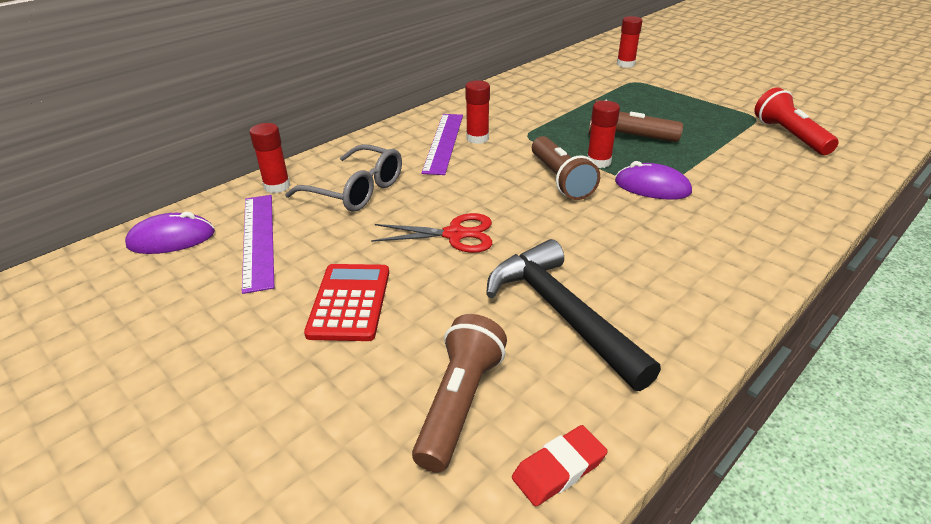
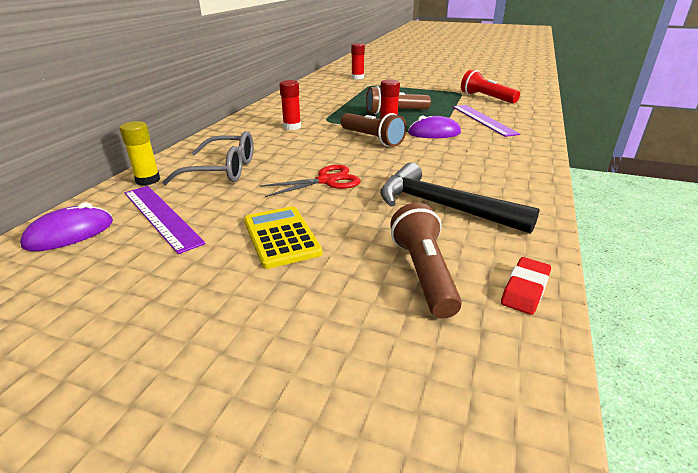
camera: 25 degrees left, 5 degrees down
(277, 186) = (148, 180): red glue stick -> yellow glue stick
(350, 302) = (281, 237): red calculator -> yellow calculator
(444, 142) = (268, 132): purple ruler -> purple ruler (483, 120)

